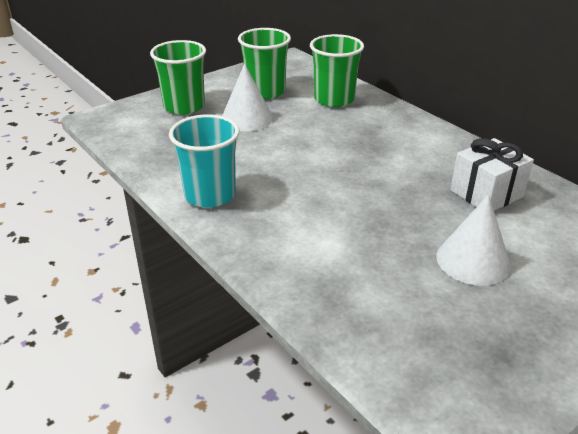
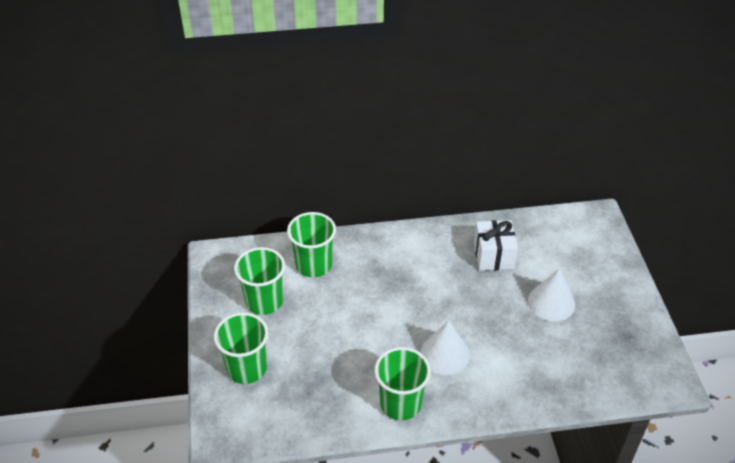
camera: 60 degrees left, 10 degrees up
(210, 195) = (400, 403): turquoise cup -> green cup
(247, 118) = (302, 334): white cone -> white cone (445, 354)

